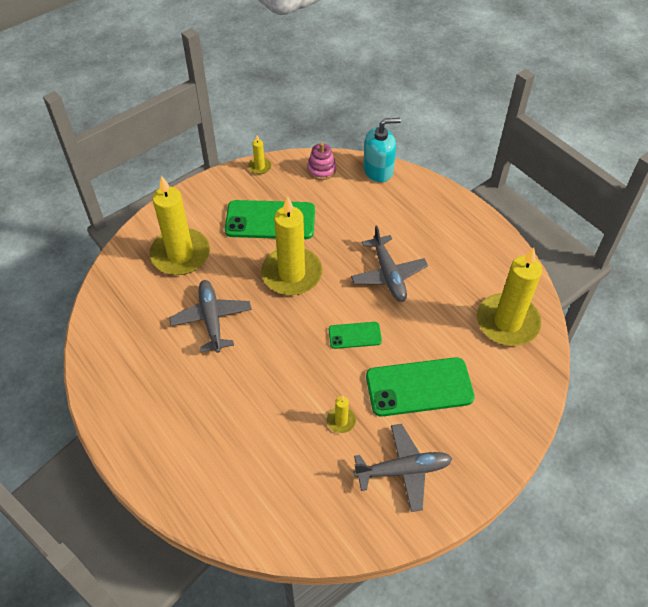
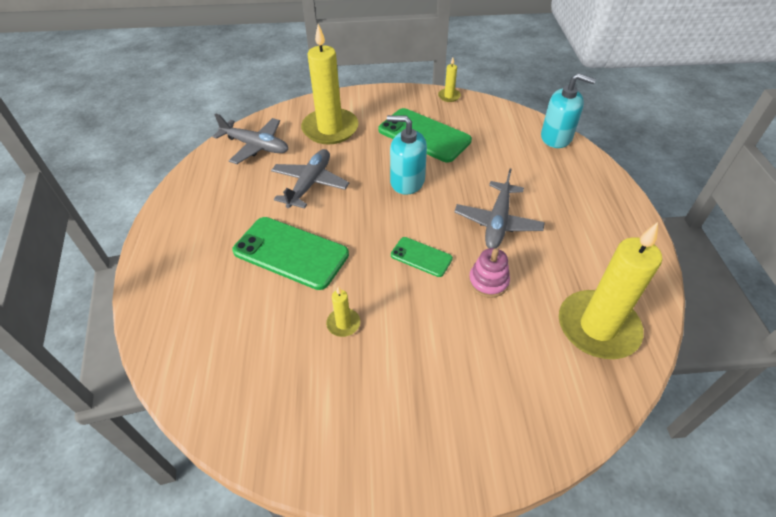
camera: 35 degrees right, 5 degrees down
(291, 274) = (407, 181): yellow candle -> turquoise soap dispenser
(321, 170) = (502, 117): pink stacking toy -> pink stacking toy (488, 282)
(403, 470) = (363, 409): grey plane -> grey plane (256, 146)
(419, 387) = (447, 337): green phone -> green phone (291, 253)

